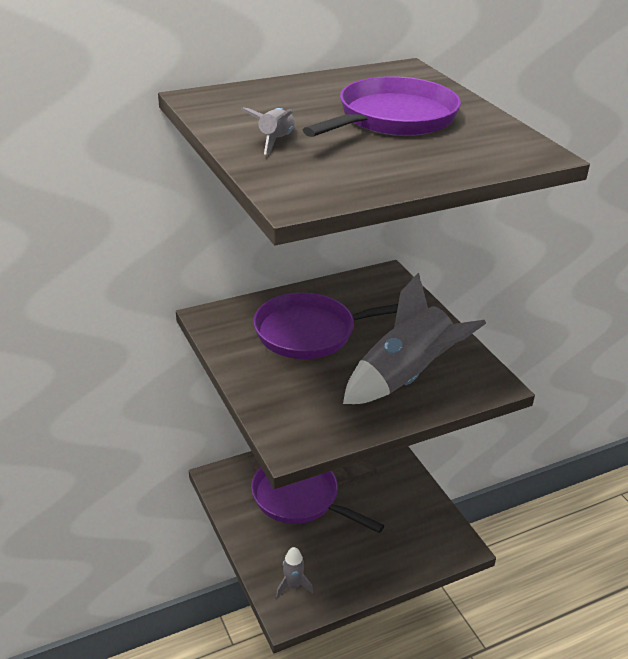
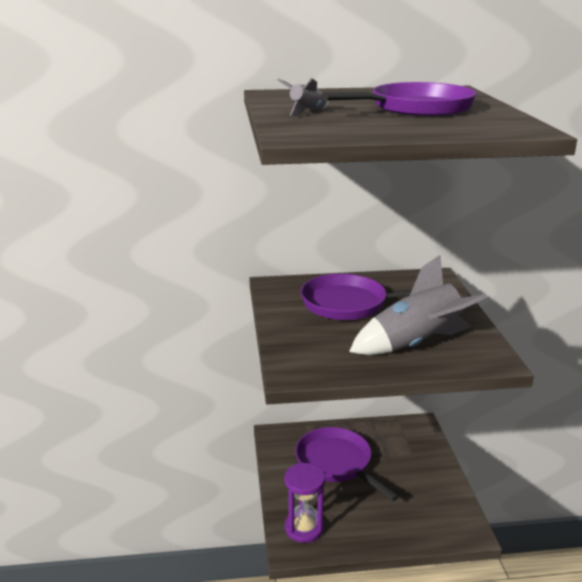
camera: 20 degrees right, 10 degrees down
(293, 586) = (304, 528): grey rocket -> purple hourglass

